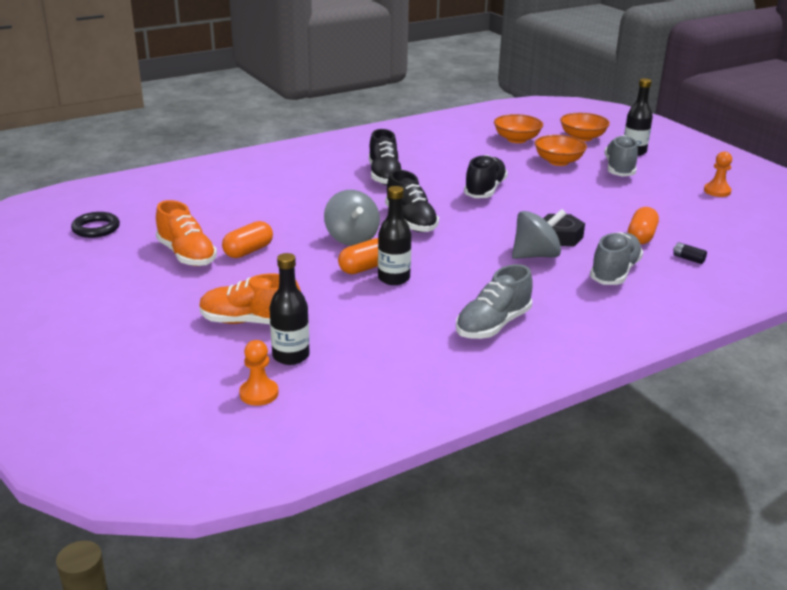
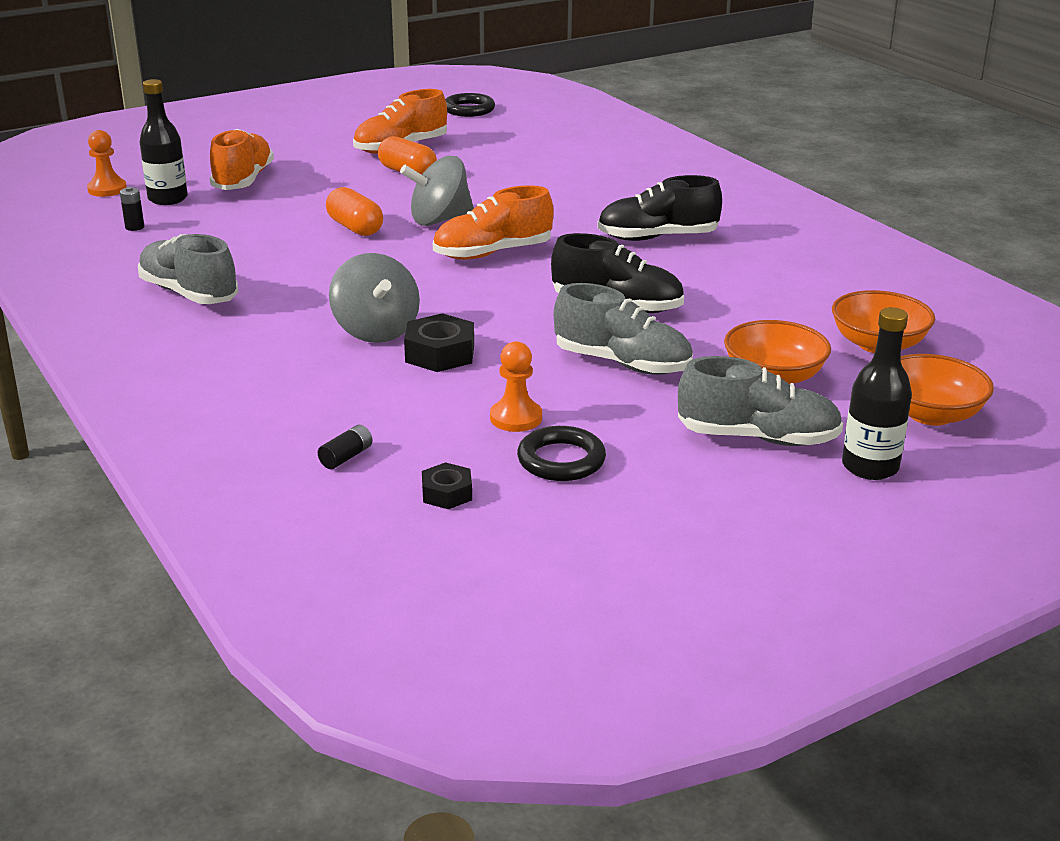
camera: 90 degrees right, 0 degrees up
(359, 365) = (134, 227): none -> black battery
(394, 278) = (324, 242): black bottle -> none
(411, 221) = (493, 253): black shoe -> orange shoe
(614, 272) = (311, 386): grey shoe -> grey shoe (622, 363)
(641, 236) = (437, 423): orange capsule -> none
(662, 208) = (561, 460): none -> black ring
(707, 234) = (447, 493): none -> black nut
(717, 191) = (663, 541): orange pawn -> orange pawn (516, 418)

